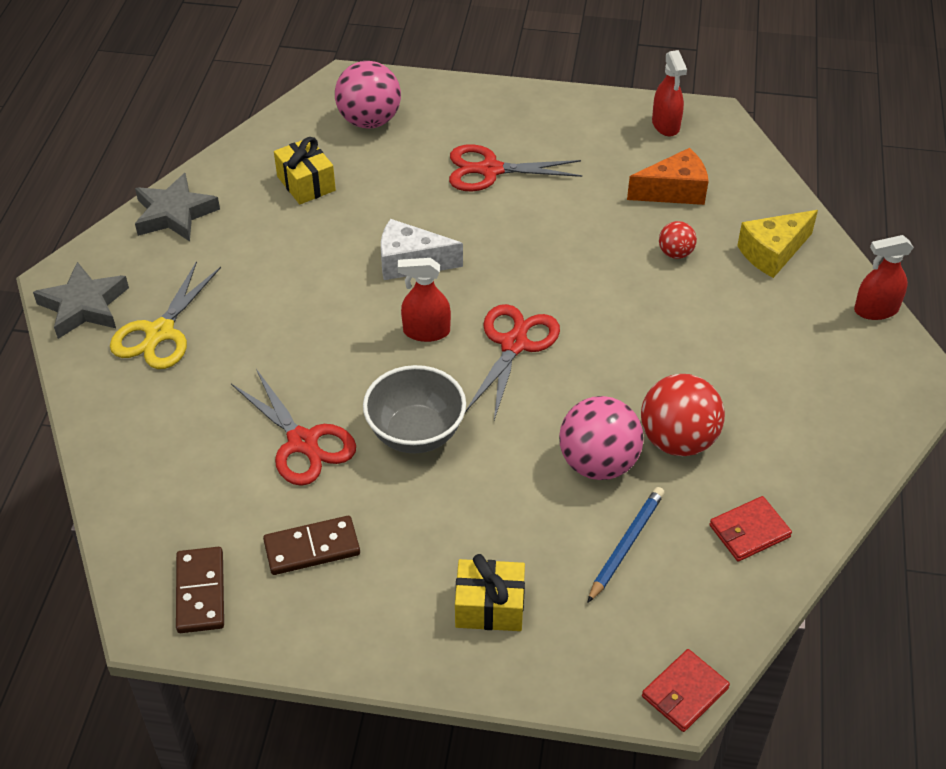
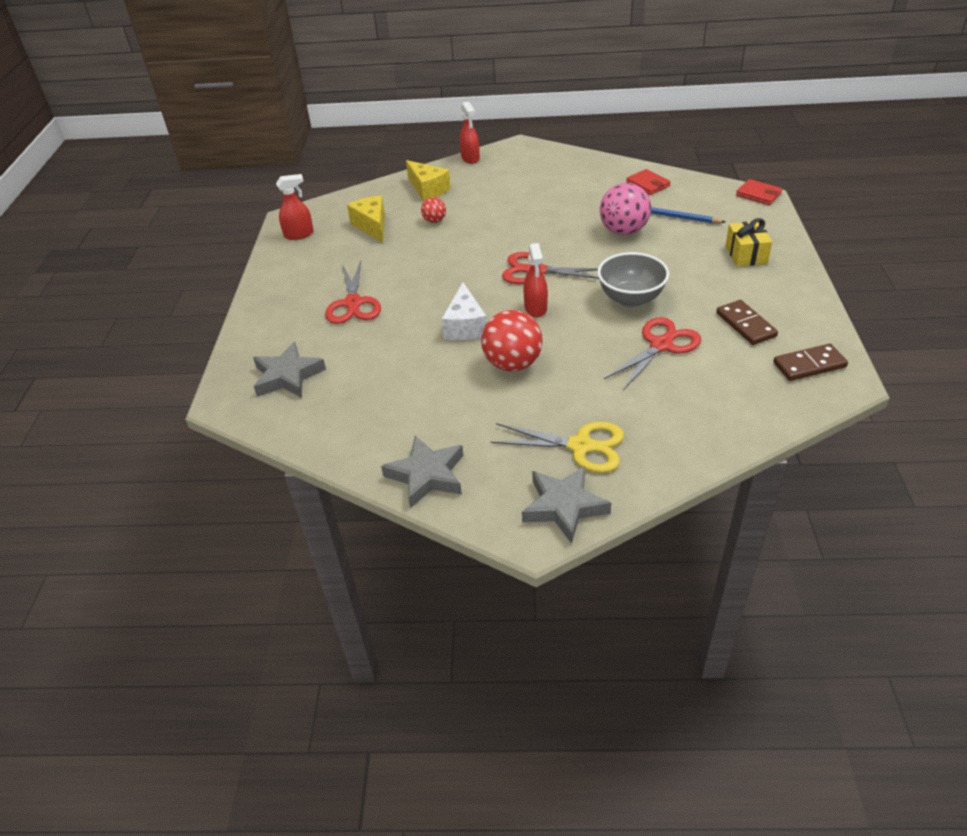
camera: 95 degrees left, 5 degrees down
(306, 183) = (376, 398): yellow gift -> none
(369, 121) = (288, 376): pink ball -> grey star
(674, 191) = (372, 226): orange cheese -> yellow cheese
(677, 440) = (594, 208): red ball -> red ball (512, 364)

